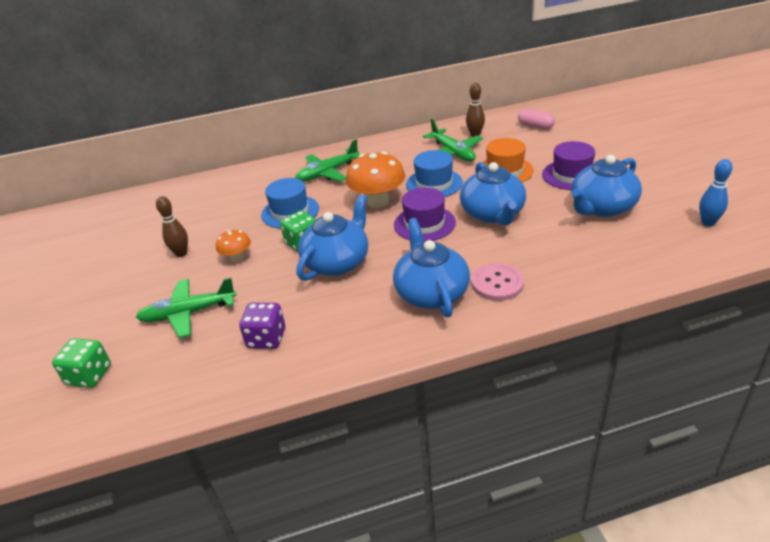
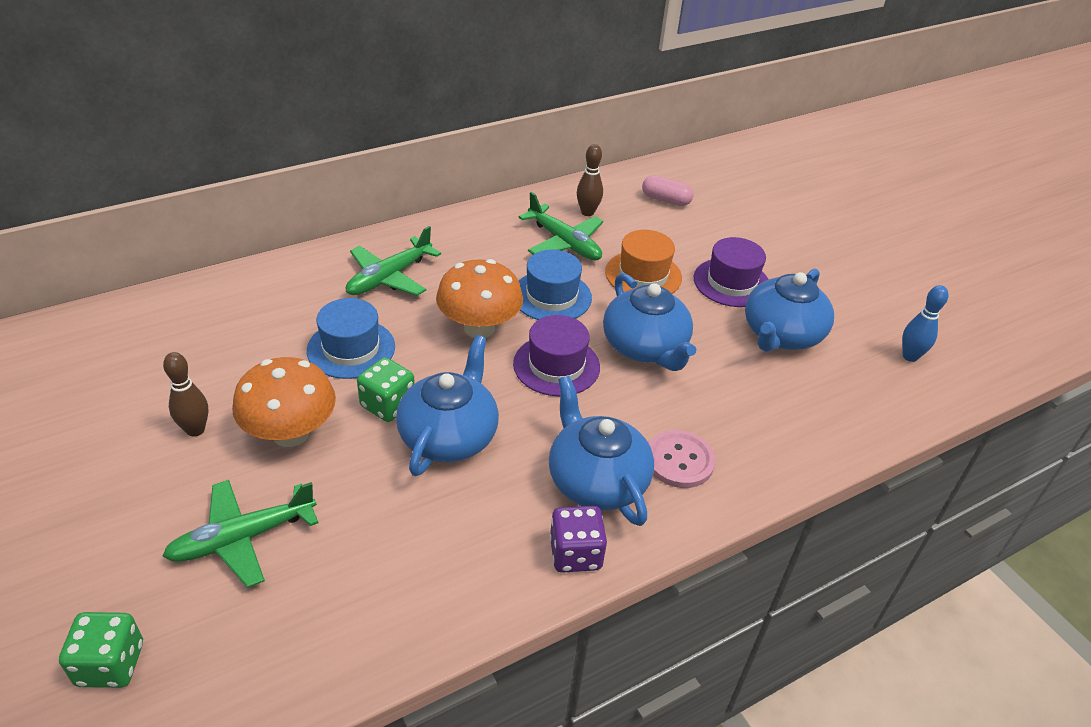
camera: 20 degrees left, 5 degrees up
(237, 257) = (290, 433): orange mushroom -> orange mushroom, size x1.86
(266, 338) = (380, 573): purple dice -> purple dice (575, 554)

